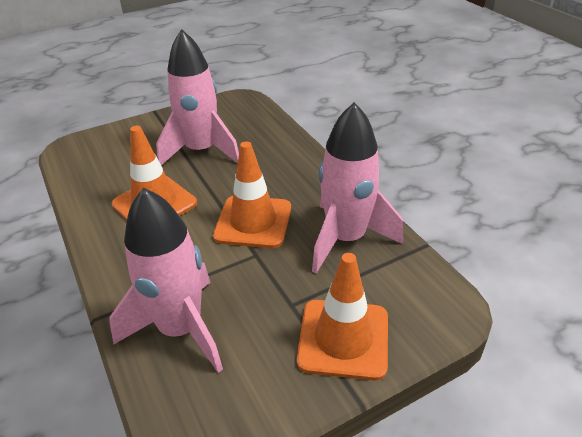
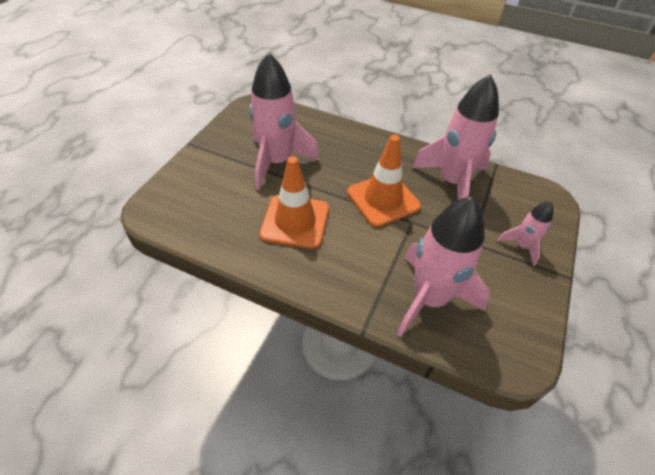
camera: 40 degrees left, 10 degrees up
(343, 339) = (522, 246): orange traffic cone -> pink rocket

